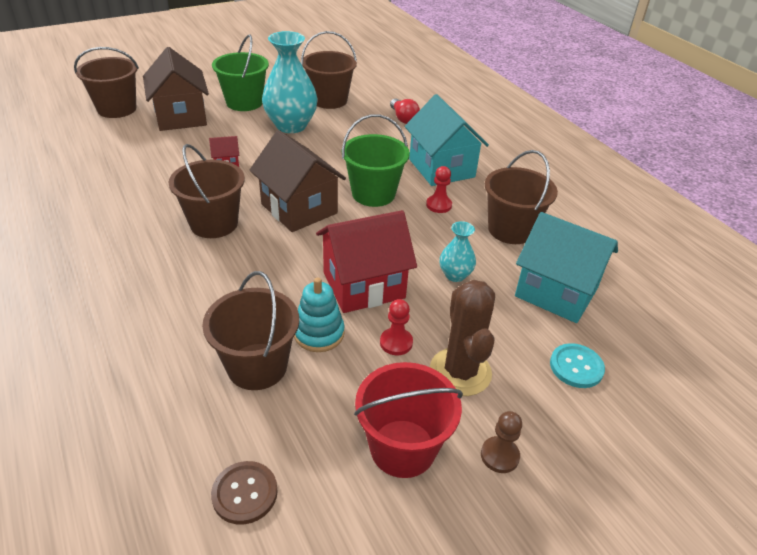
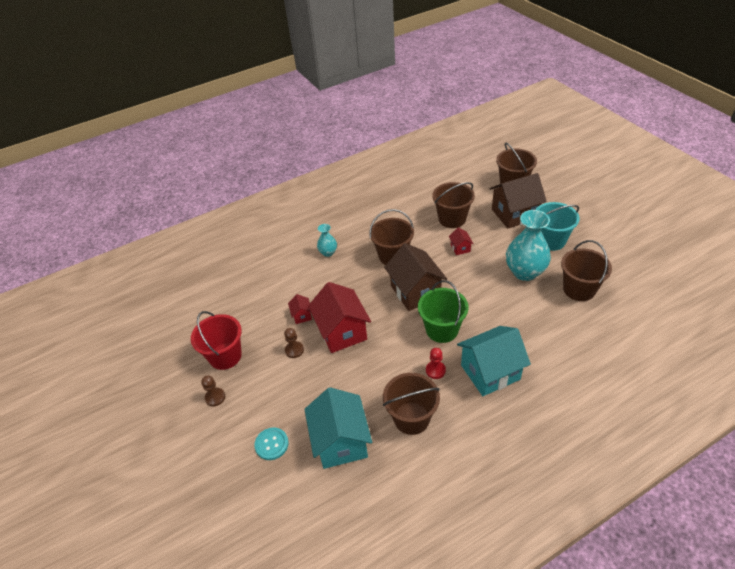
camera: 95 degrees right, 5 degrees up
(244, 102) = (550, 240): green bucket -> turquoise bucket
(245, 493) = (211, 302): brown button -> none
(257, 366) = (280, 294): brown bucket -> brown bucket (452, 219)
(299, 209) = (415, 292): brown house -> brown house turned 75 degrees counterclockwise
(319, 333) = (302, 315): turquoise stacking toy -> red house
(396, 342) = (294, 350): red pawn -> brown pawn
(403, 118) = (568, 343): red light bulb -> none
(455, 275) = (355, 380): turquoise vase -> turquoise vase (328, 252)
(460, 372) = (271, 381): brown cactus -> none
(556, 292) = (341, 442): turquoise house -> turquoise house turned 45 degrees counterclockwise

